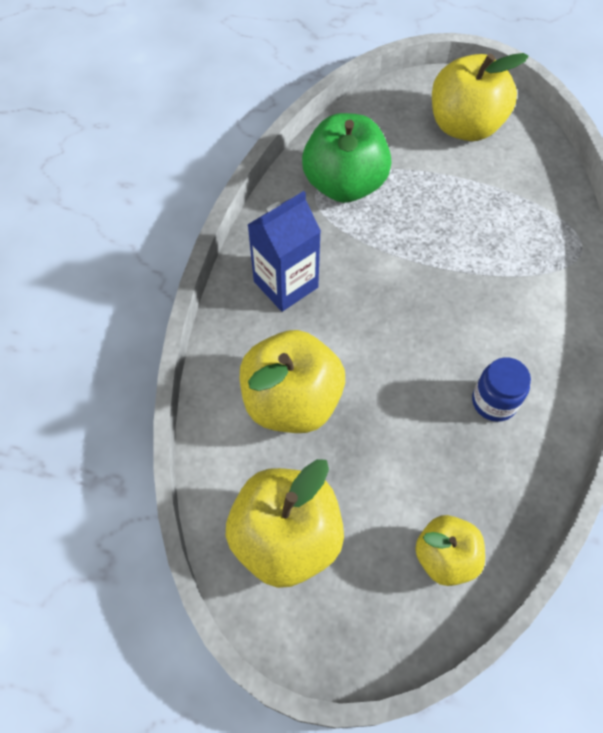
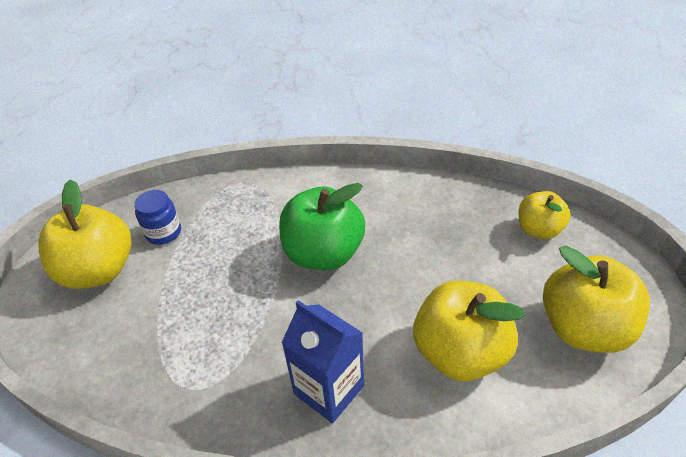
camera: 100 degrees left, 15 degrees down
(344, 185) = (183, 362): green apple -> green apple (323, 253)
(494, 401) = (403, 217): blue jar -> blue jar (163, 232)

